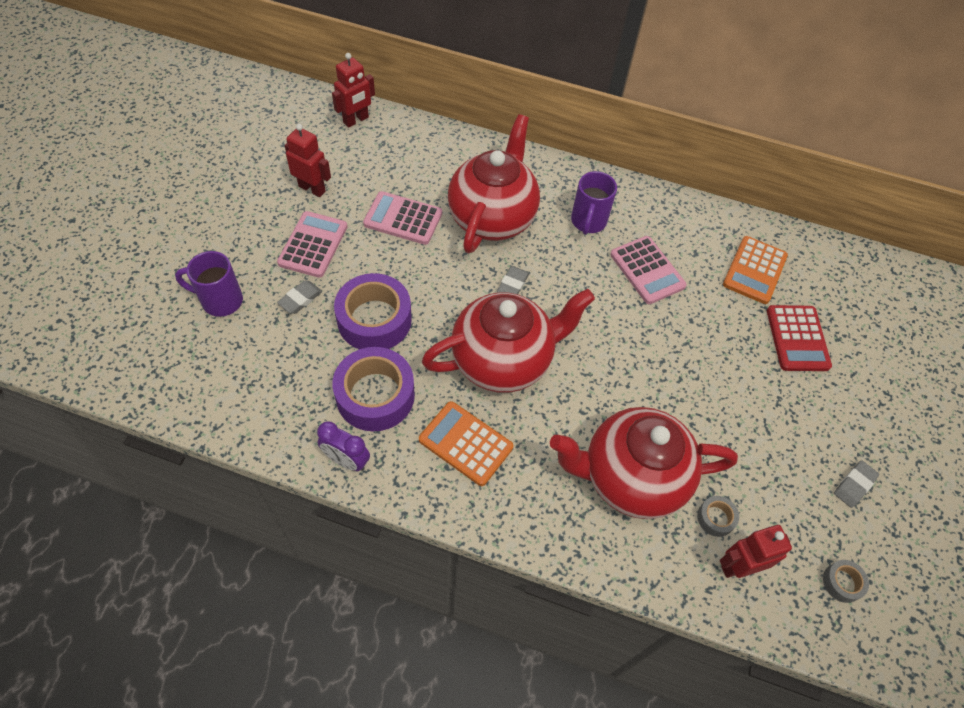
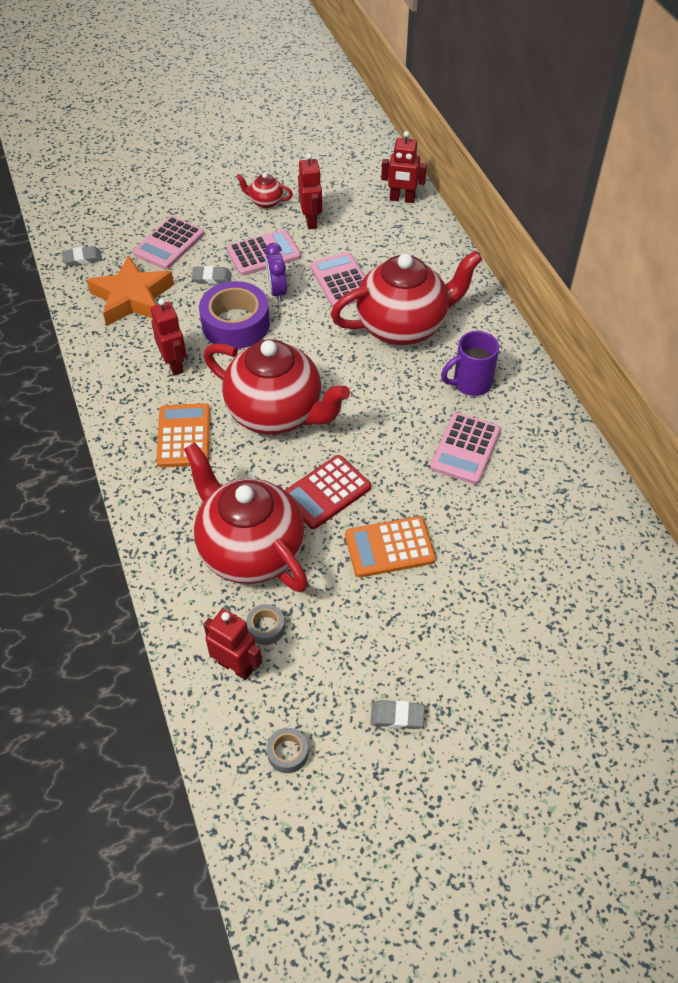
camera: 55 degrees right, 5 degrees down
(220, 300) = (169, 244): purple mug -> pink calculator
(252, 201) = (265, 202): none -> red teapot
(257, 373) = (132, 298): none -> orange star
(346, 460) = (110, 383): purple clock -> purple clock (277, 291)
(375, 395) = (174, 364): purple tape -> red robot
(512, 284) = (352, 376): grey eraser -> grey eraser (82, 259)
(754, 270) = (556, 522): orange calculator -> orange calculator (389, 547)
(797, 338) = (514, 594): red calculator -> red calculator (326, 492)

